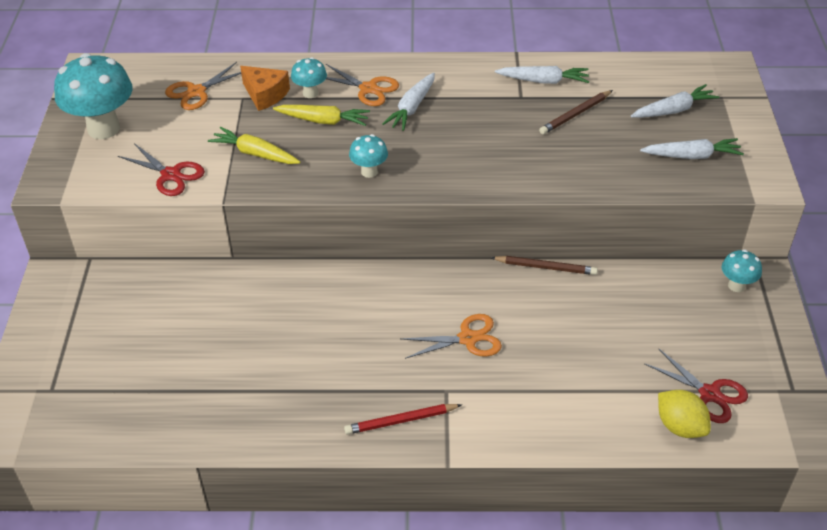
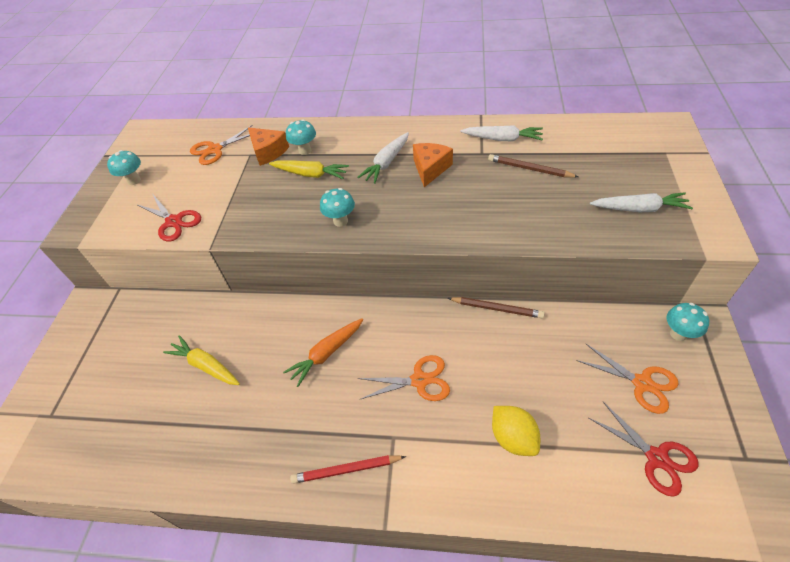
camera: 10 degrees right, 5 degrees up
(103, 129) = (134, 180): turquoise mushroom -> turquoise mushroom, size x0.50
(255, 154) = (248, 203): yellow carrot -> yellow carrot (206, 365)
(361, 317) = (326, 354): none -> orange carrot
(368, 89) = (352, 146): orange scissors -> orange scissors (642, 383)
(464, 114) = (430, 169): none -> orange cheese
(575, 114) = (529, 169): brown pencil -> brown pencil turned 60 degrees clockwise
(673, 110) = (620, 165): white carrot -> none
(680, 426) = (626, 496): yellow lemon -> yellow lemon (513, 438)

